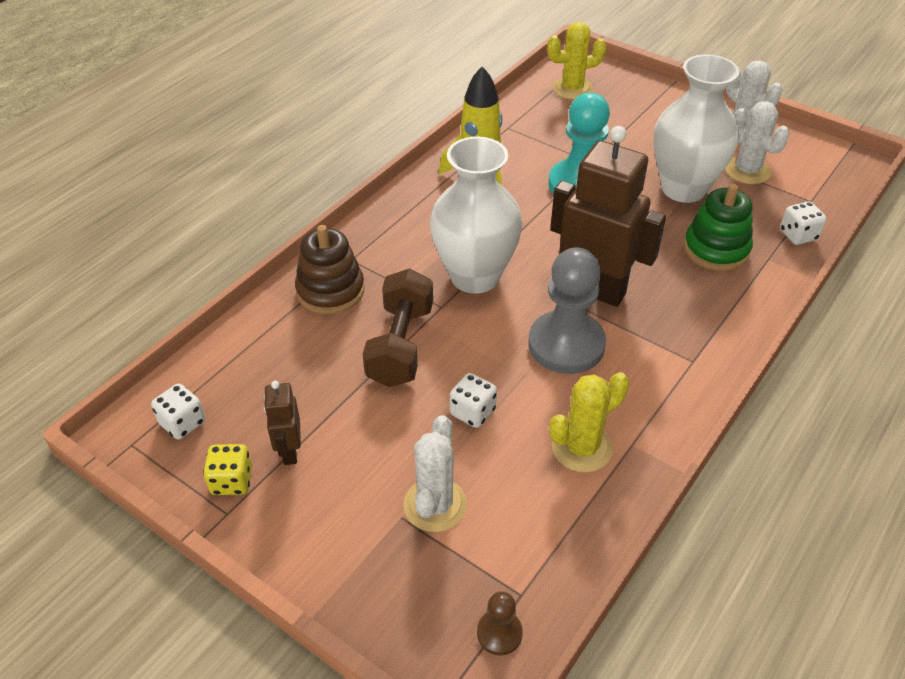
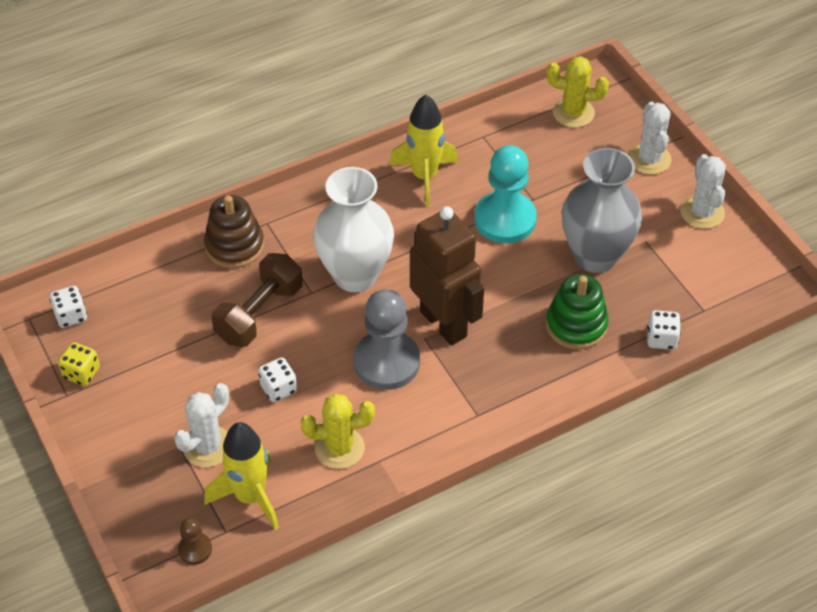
camera: 25 degrees right, 5 degrees up
(289, 451) = (132, 366): brown robot -> none
(522, 541) = (250, 497): none -> yellow rocket
(683, 188) = (595, 256): white vase -> grey vase
(747, 171) = (669, 259): white cactus -> white cactus (649, 159)

